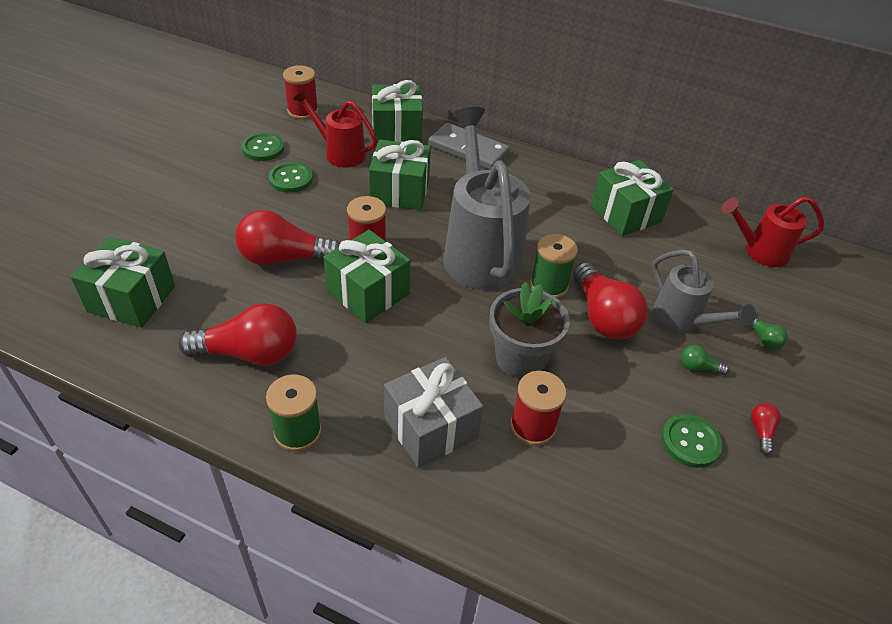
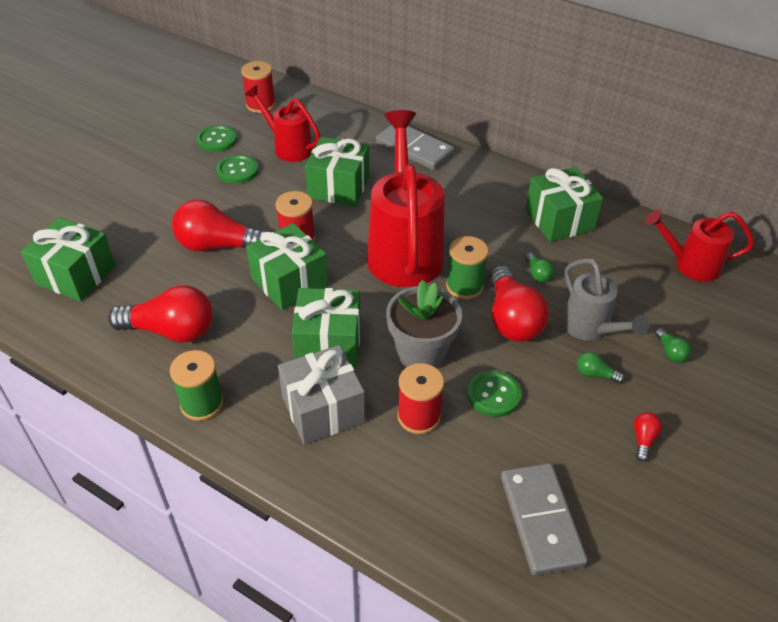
camera: 10 degrees right, 0 degrees up
(396, 130) = (347, 127): green gift -> green gift (328, 343)
(480, 252) = (404, 250): grey watering can -> red watering can
(617, 268) = (537, 274): none -> green light bulb
(682, 527) = (541, 520): none -> grey domino
(690, 442) = (569, 443): green button -> green button (493, 395)

